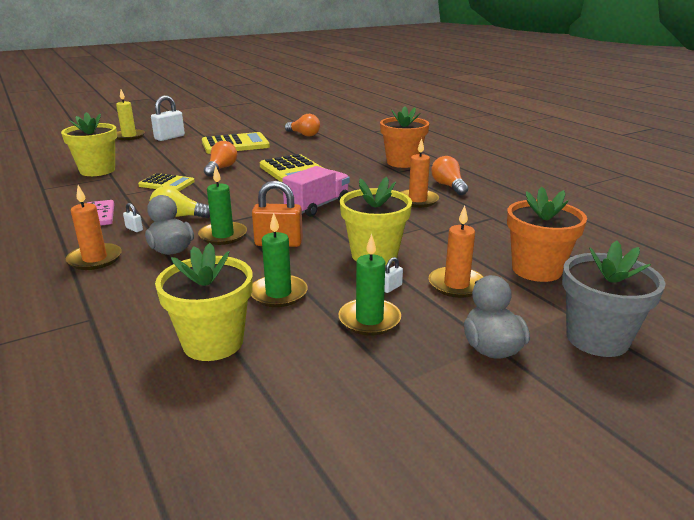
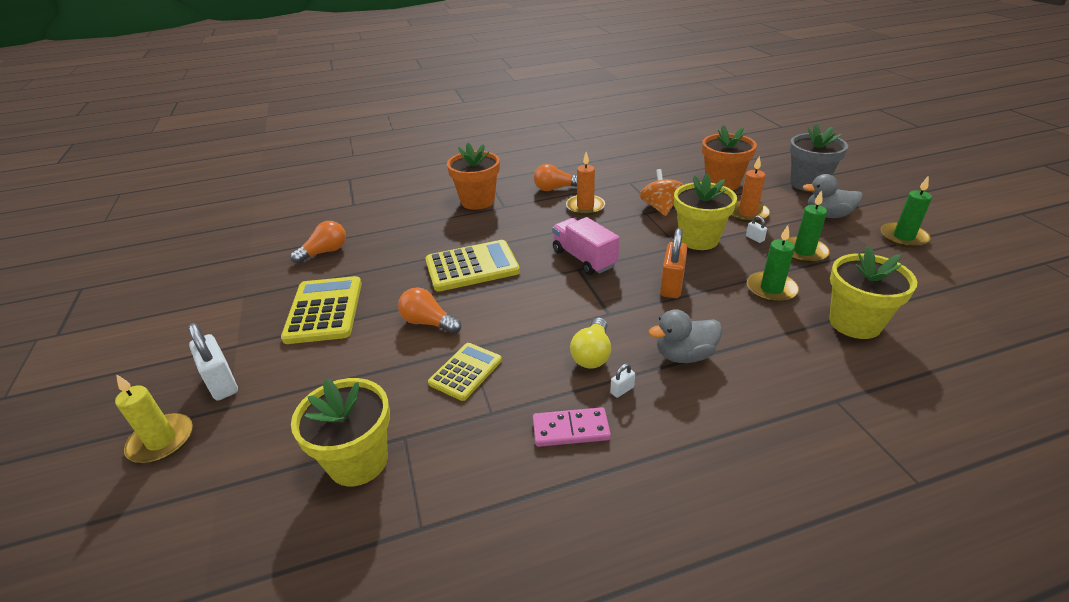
camera: 75 degrees left, 10 degrees up
(95, 259) = (706, 415): orange candle -> none
(223, 235) = (650, 319): green candle -> green candle (903, 237)
(438, 234) = (660, 208): none -> orange spinning top

